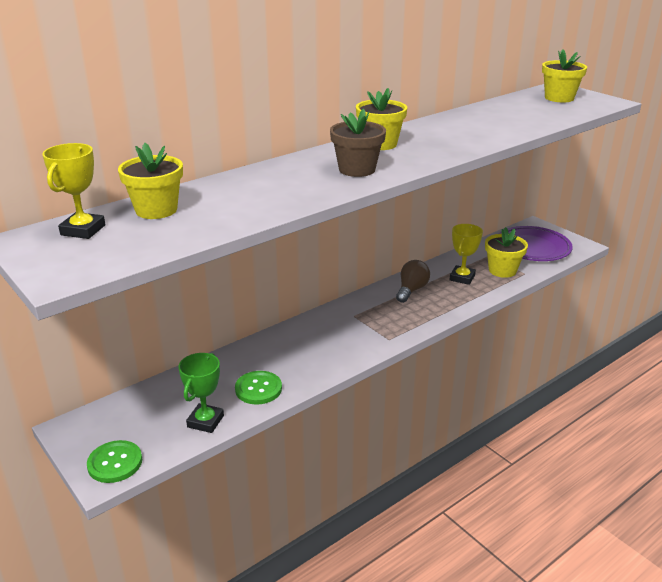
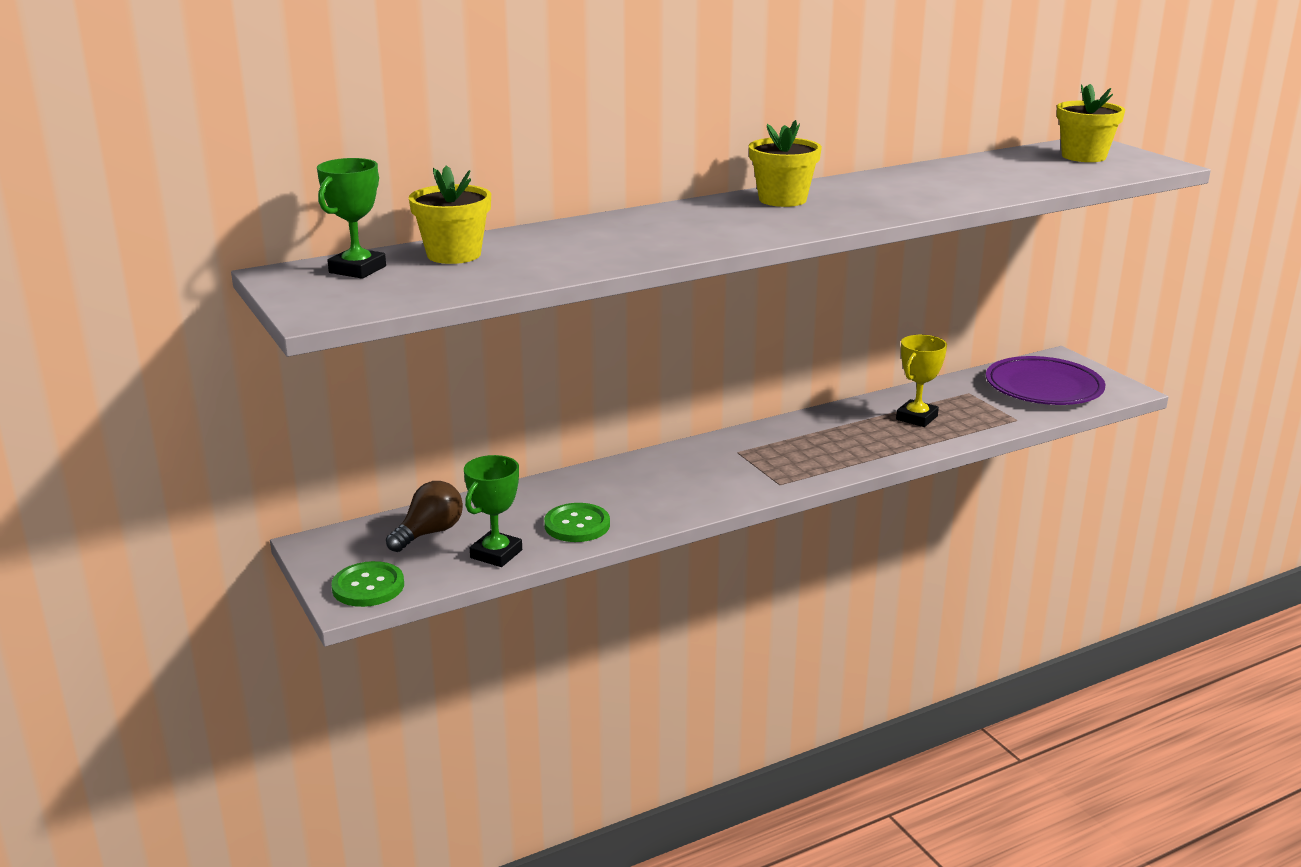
camera: 10 degrees right, 5 degrees down
(83, 230) = (357, 269): yellow trophy -> green trophy
(357, 169) = (736, 226): brown flower pot -> none
(411, 290) = (834, 427): brown light bulb -> brown light bulb (429, 533)
(502, 270) = (983, 413): yellow flower pot -> none

